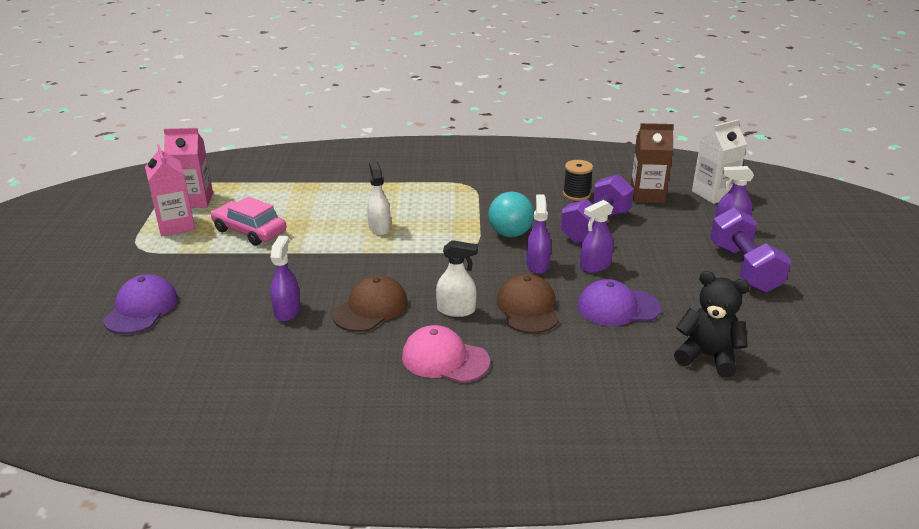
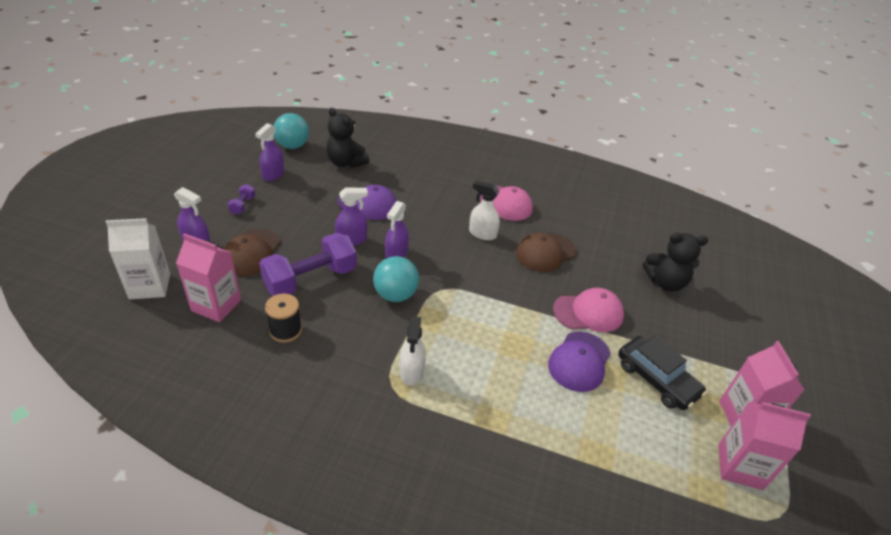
camera: 165 degrees left, 10 degrees up
(141, 309) = (729, 303): purple cap -> purple cap (579, 361)
(217, 312) = (665, 283): none -> black teddy bear
(250, 231) = (656, 379): pink car -> black car
(287, 311) = (610, 268): purple spray bottle -> purple spray bottle (273, 174)
(313, 263) = (588, 312): none -> pink cap
(379, 228) = (518, 342): white spray bottle -> white spray bottle (411, 372)
(528, 308) = (430, 221): brown cap -> brown cap (251, 253)
(647, 195) = (216, 305): brown carton -> pink carton
(744, 268) = (243, 205): purple dumbbell -> purple dumbbell, size x0.43
(808, 361) = (292, 146): none -> turquoise ball

